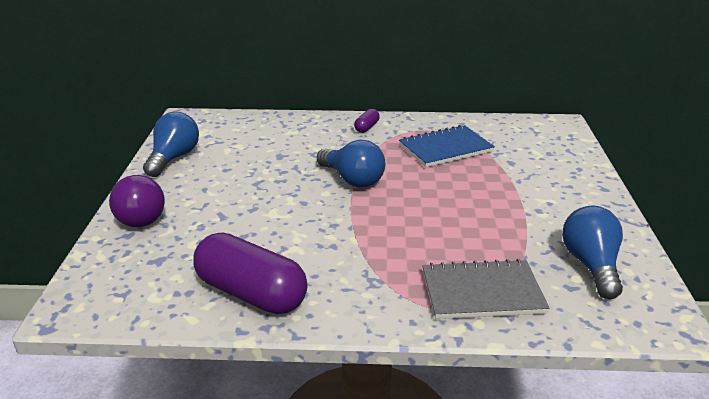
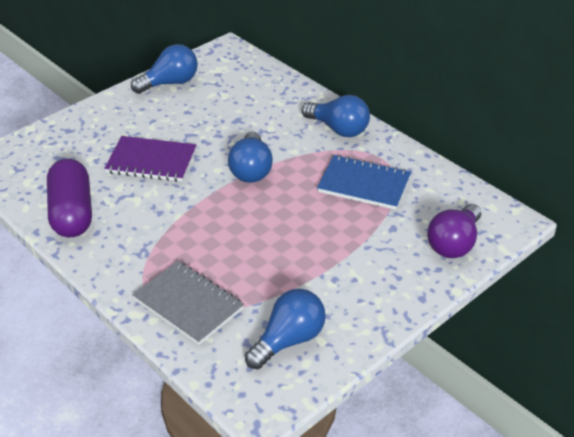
camera: 45 degrees right, 10 degrees up
(142, 215) = (93, 120): purple light bulb -> purple light bulb (454, 244)
(257, 216) = (151, 161): none -> purple notebook
(367, 127) = (338, 129): purple capsule -> blue light bulb

